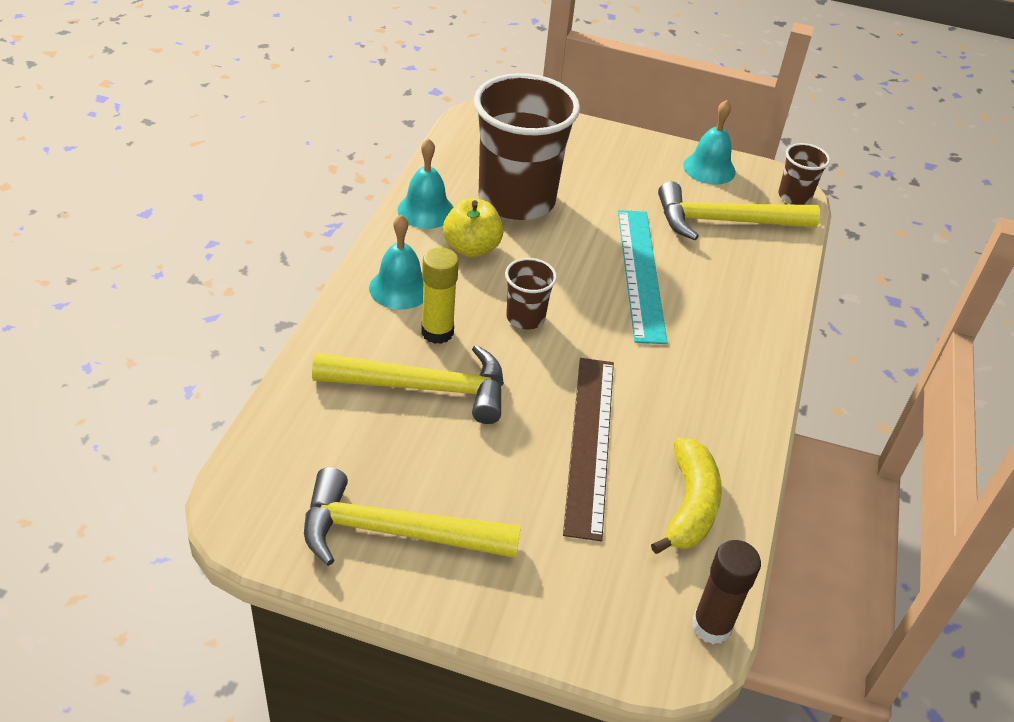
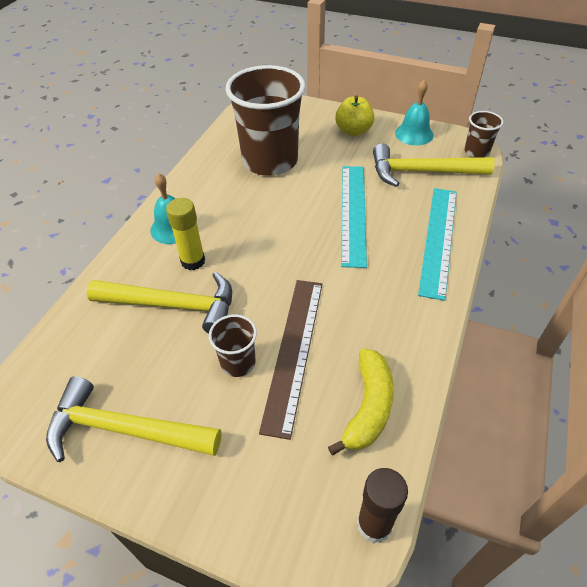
camera: 10 degrees right, 5 degrees up
(426, 210) = (203, 171): turquoise bell -> none
(472, 248) = (231, 197): yellow apple -> yellow apple (353, 131)
(525, 317) = (261, 248): brown cup -> brown cup (238, 363)
(755, 310) = (438, 239): none -> turquoise ruler

